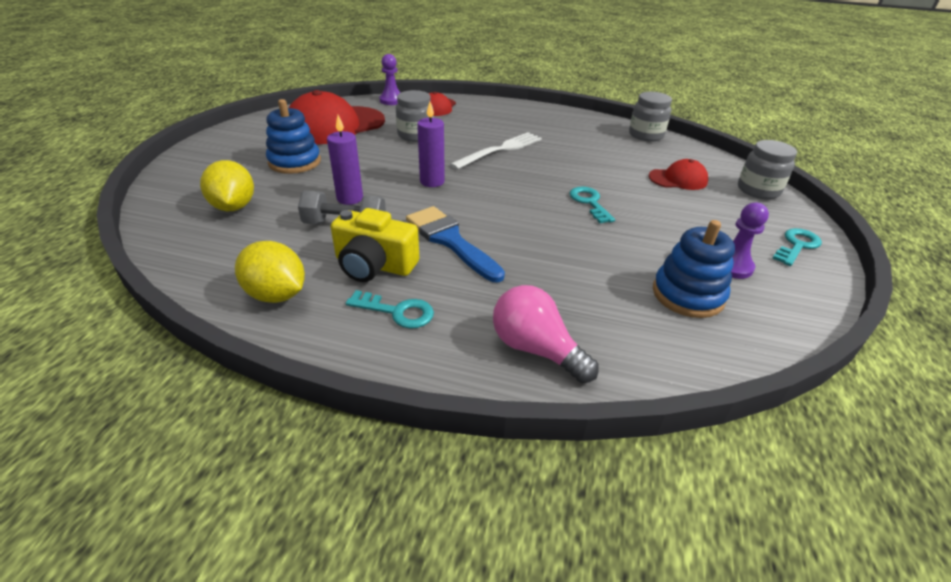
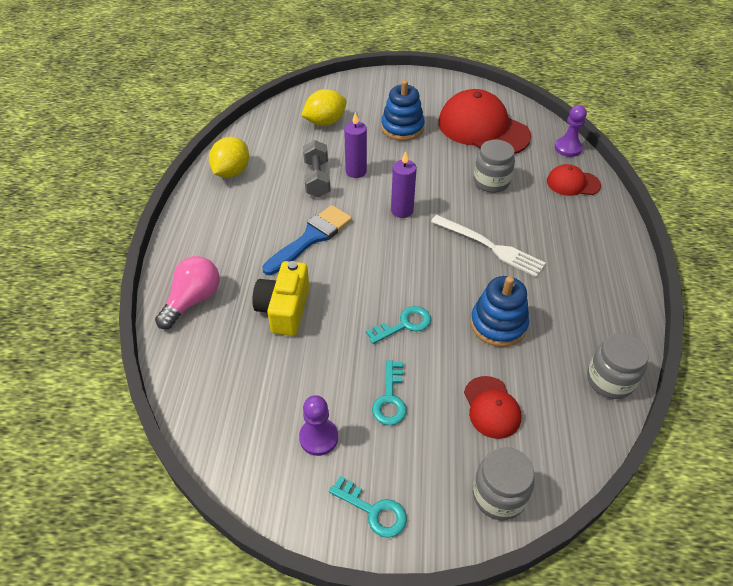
camera: 80 degrees right, 10 degrees up
(374, 265) = (271, 205): yellow camera -> yellow camera (284, 309)
(397, 311) = (223, 227): turquoise key -> turquoise key (390, 398)
(688, 295) = (267, 396): blue stacking toy -> blue stacking toy (498, 324)

